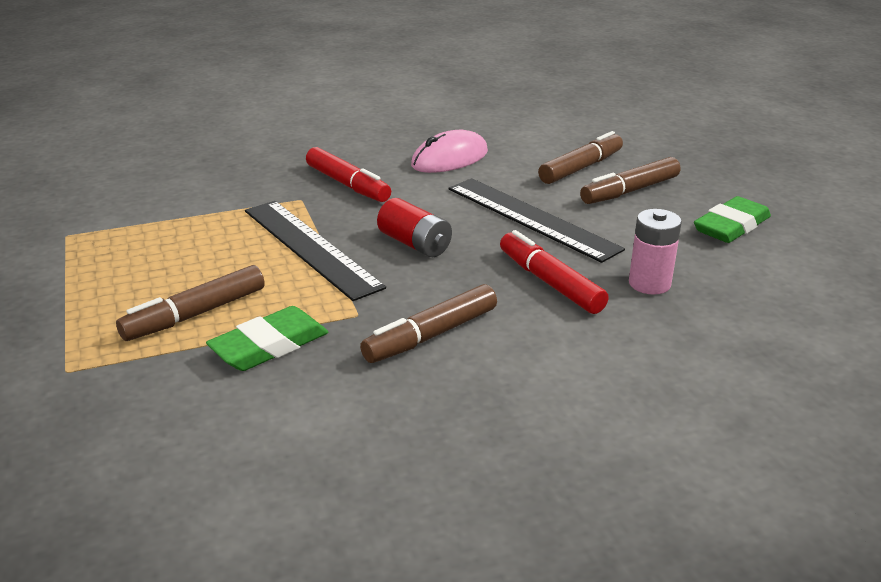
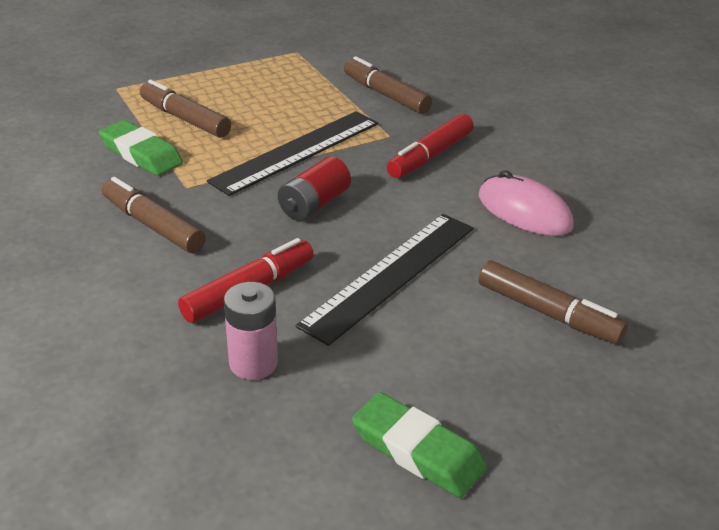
camera: 80 degrees right, 5 degrees up
(629, 191) = (493, 356): brown marker -> brown marker (386, 95)

